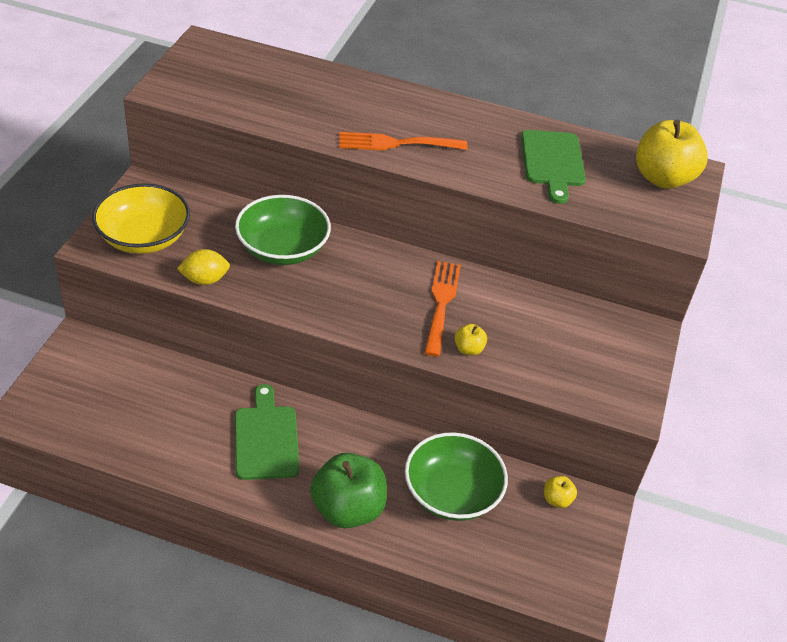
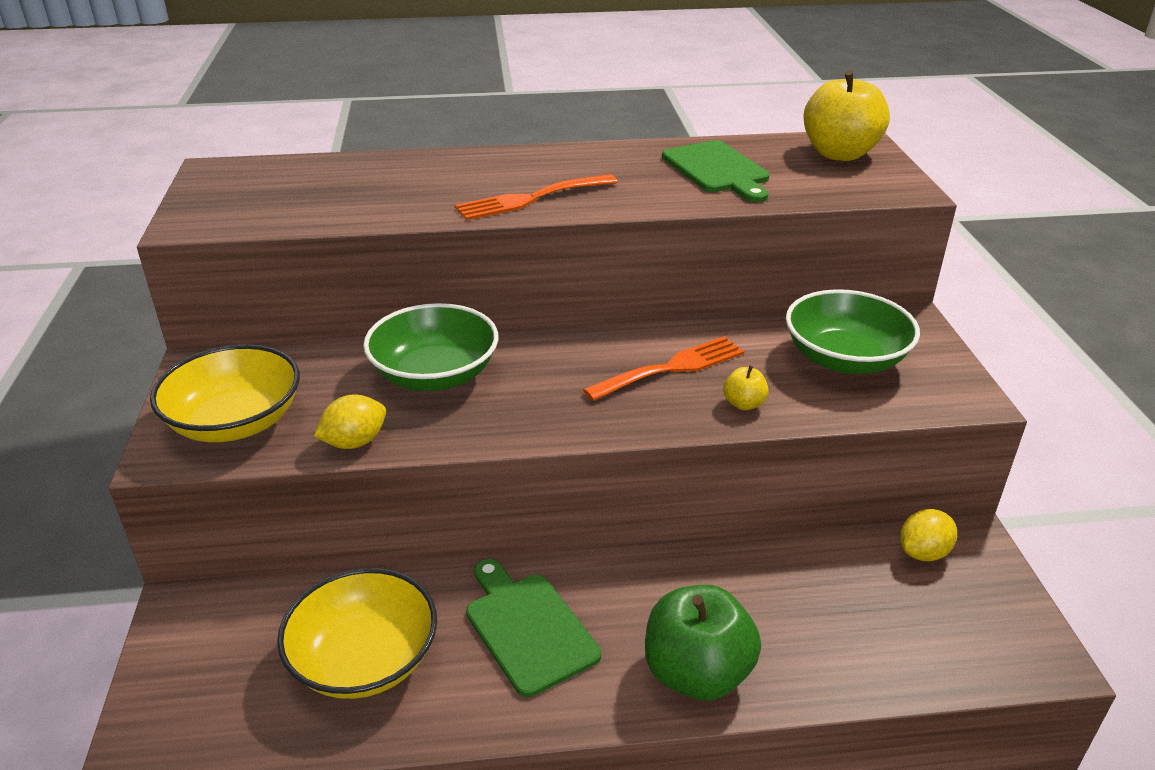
camera: 20 degrees left, 10 degrees down
(162, 416) = (364, 659): none -> yellow bowl
(441, 303) = (672, 368): orange fork -> orange fork turned 75 degrees clockwise
(452, 493) = (805, 596): green bowl -> green bowl (845, 359)
(557, 499) = (923, 552): yellow apple -> yellow lemon

